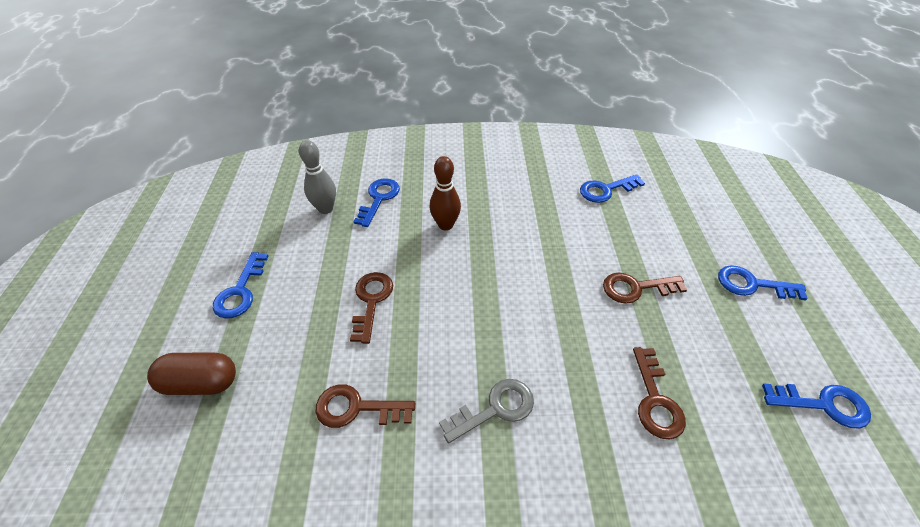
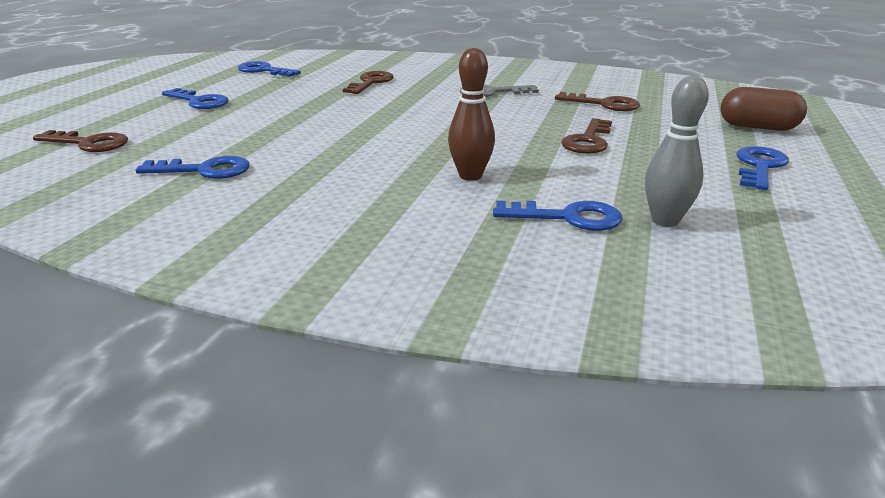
camera: 160 degrees left, 20 degrees down
(379, 199) = (567, 217): blue key -> blue key turned 120 degrees counterclockwise
(636, 288) = (305, 113): brown key -> brown key (89, 143)

